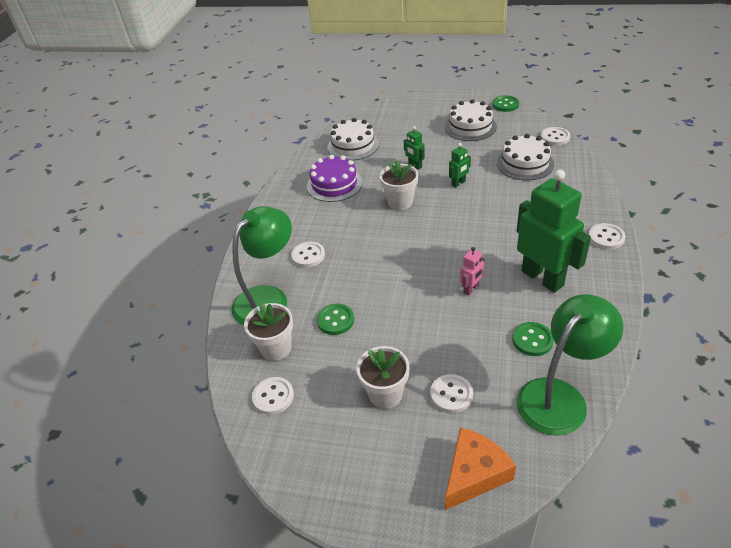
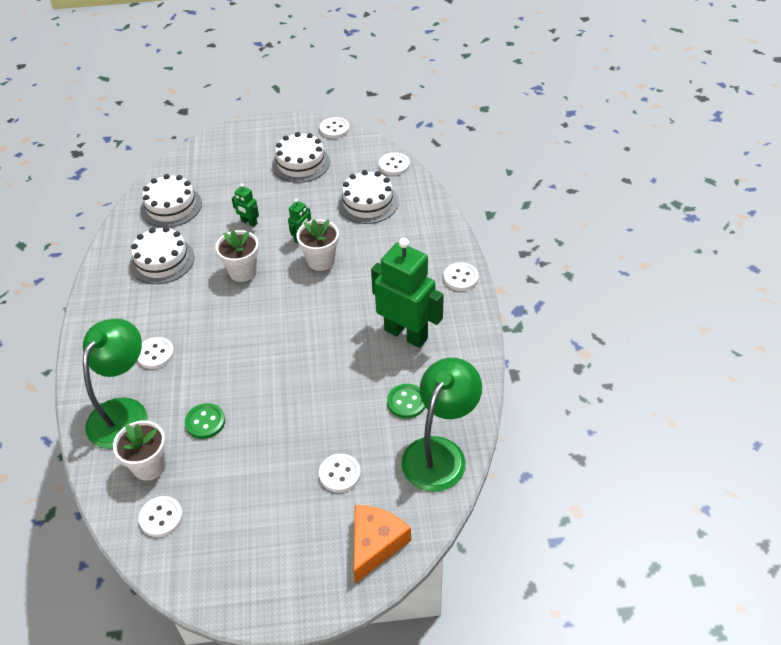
camera: 20 degrees left, 5 degrees up
(334, 184) = (162, 260): purple cake -> white cake
(385, 394) = (275, 488): white flower pot -> white flower pot (320, 261)
(471, 289) = (338, 359): pink robot -> none
(505, 105) = (334, 129): green button -> white button

